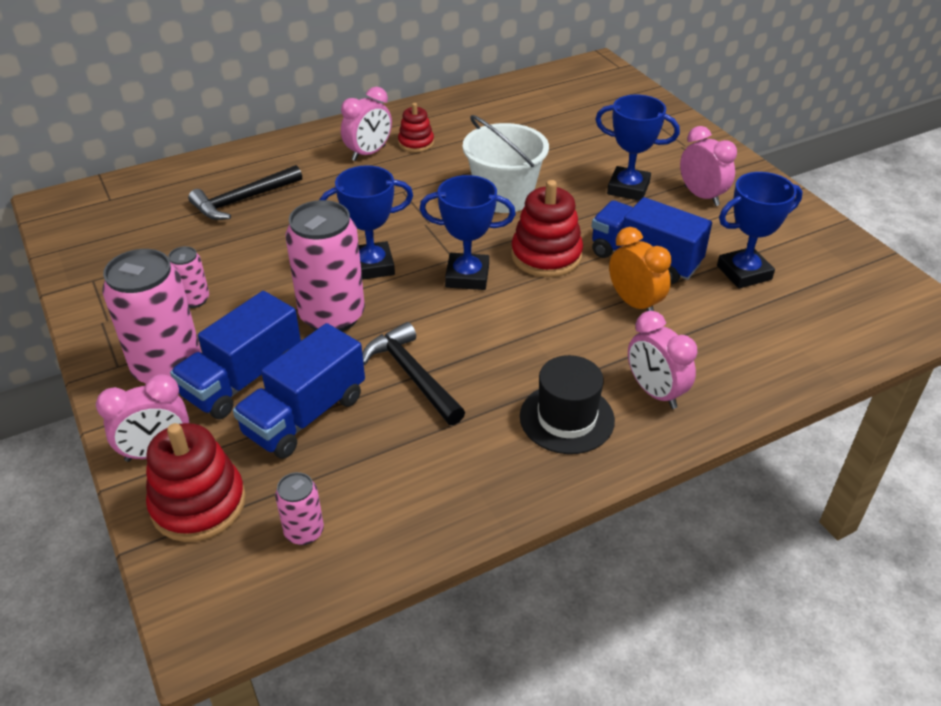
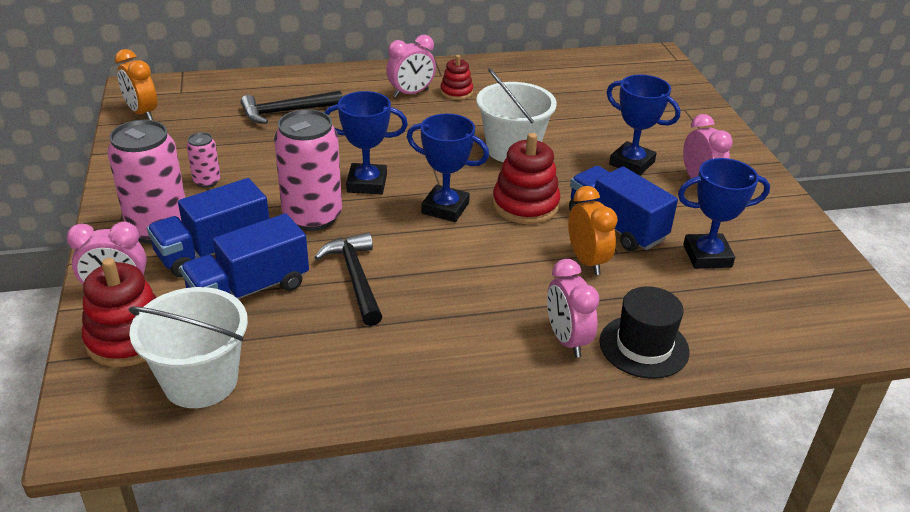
camera: 15 degrees right, 5 degrees down
(77, 233) = (142, 113): none -> orange clock
(304, 532) = (200, 381): pink can -> white bucket
(567, 418) = (473, 343): black hat -> black hat (644, 346)

